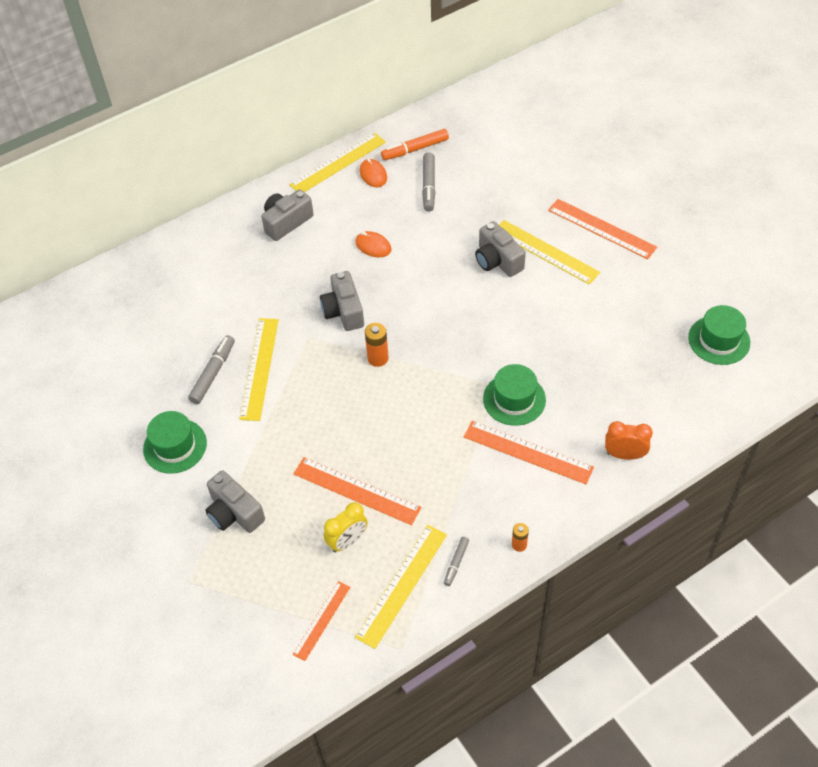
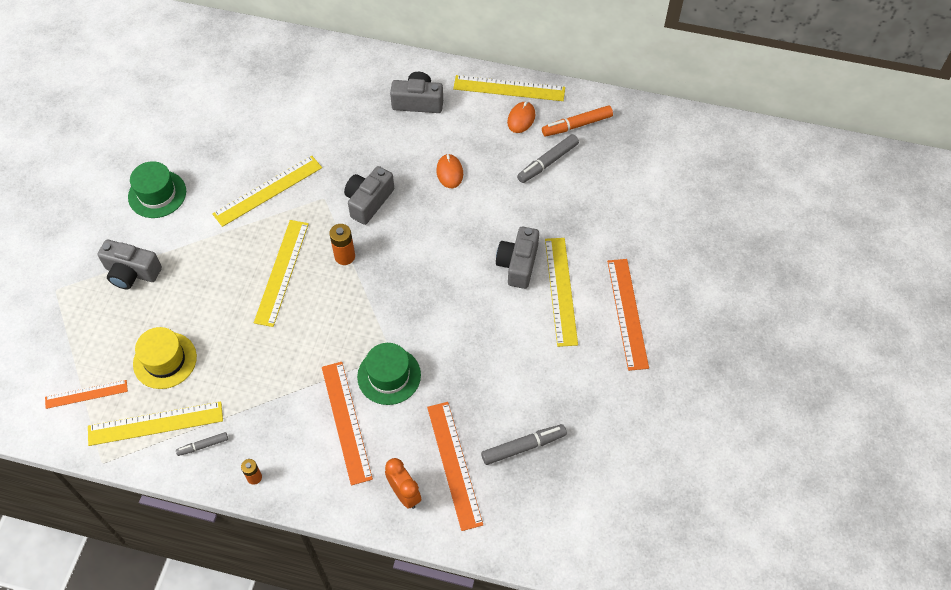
camera: 45 degrees right, 5 degrees up
(213, 373) = (238, 167): grey marker -> grey marker (523, 447)
(234, 512) = (132, 272): grey camera -> grey camera turned 75 degrees counterclockwise
(347, 541) = (165, 360): yellow clock -> yellow hat
(348, 408) = (282, 272): none -> yellow ruler
(356, 490) = (213, 333): orange ruler -> orange ruler (454, 464)
(415, 149) = (576, 125): orange marker -> orange marker turned 45 degrees counterclockwise
(719, 340) = (591, 485): green hat -> none

